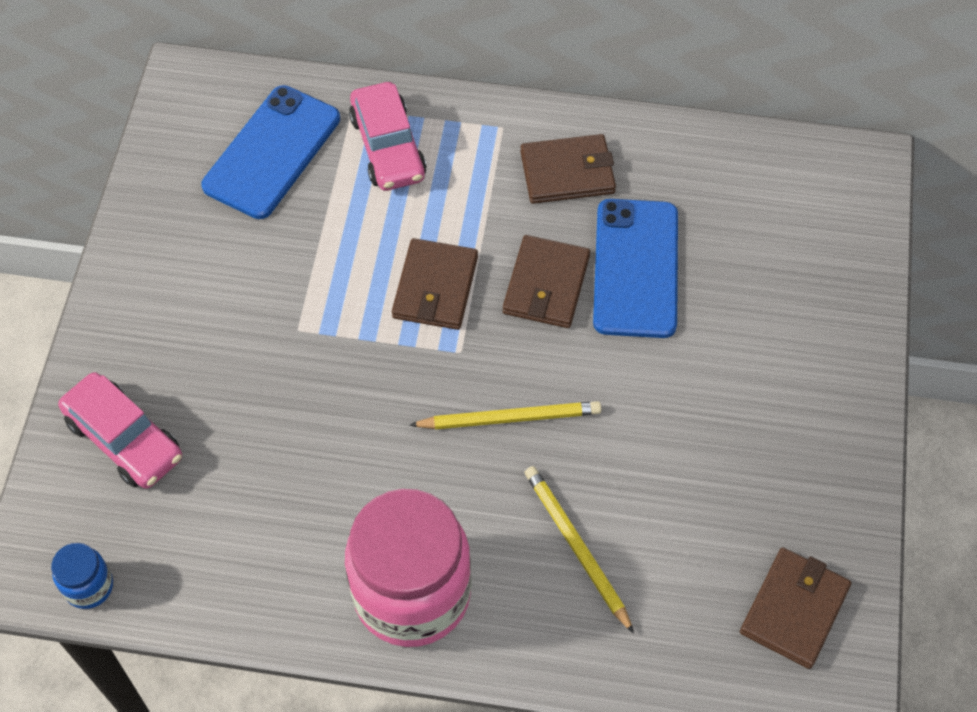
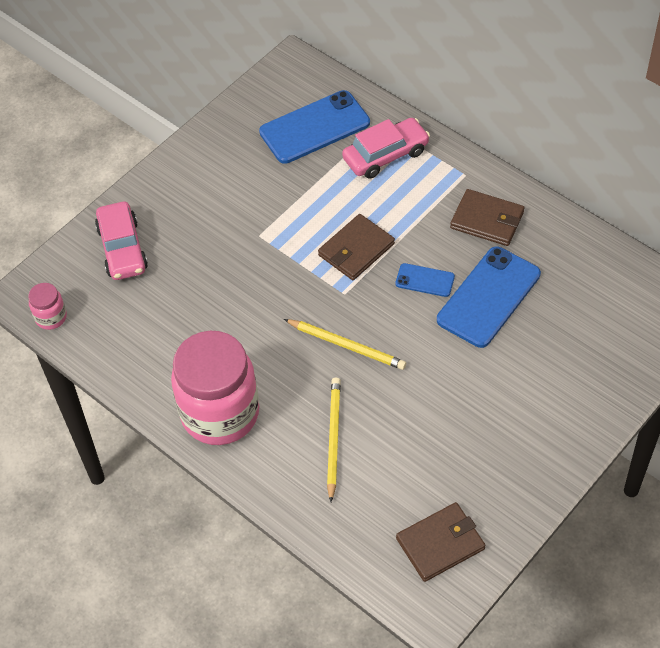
camera: 35 degrees right, 5 degrees down
(89, 586) = (51, 317): blue jar -> pink jar
(388, 147) = (386, 155): pink car -> pink car turned 135 degrees counterclockwise
(546, 285) = (425, 280): brown wallet -> blue phone

